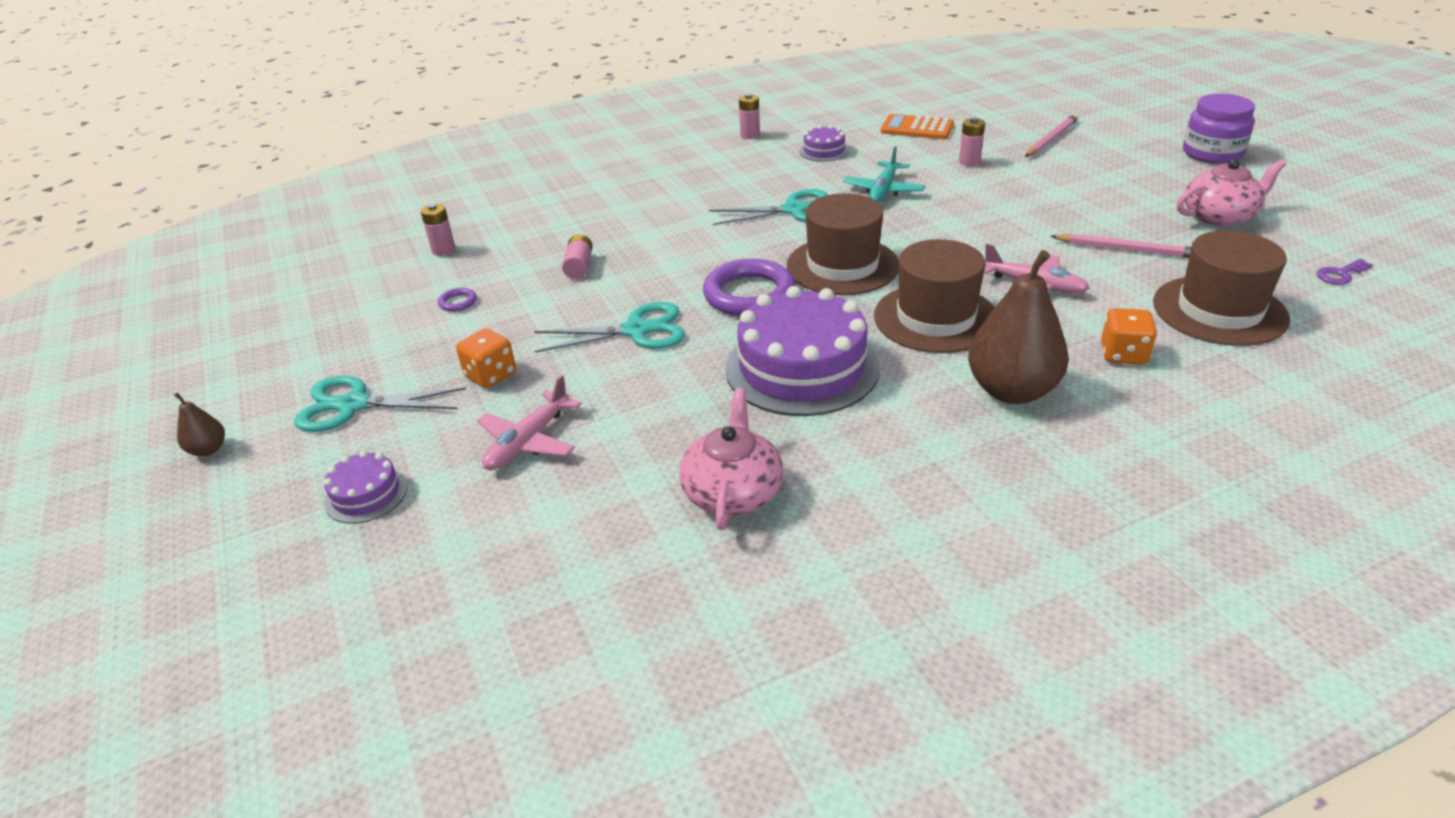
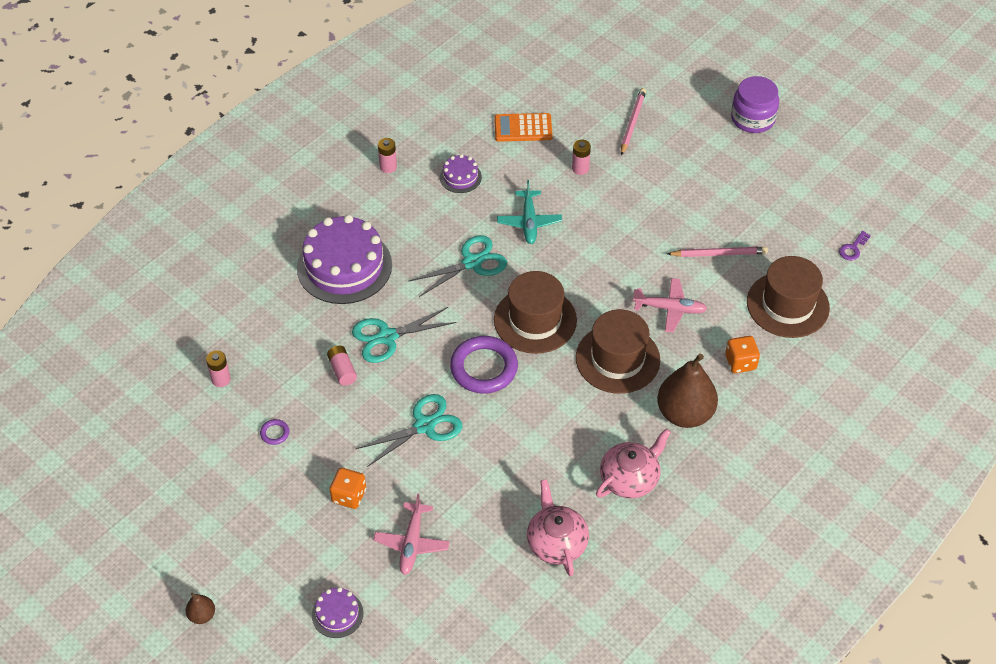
camera: 25 degrees left, 15 degrees up
(353, 405) = (272, 549): turquoise scissors -> turquoise scissors (387, 337)
(802, 368) = (551, 430): purple cake -> purple cake (344, 266)
(1220, 216) = (771, 200): pink teapot -> pink teapot (630, 478)

